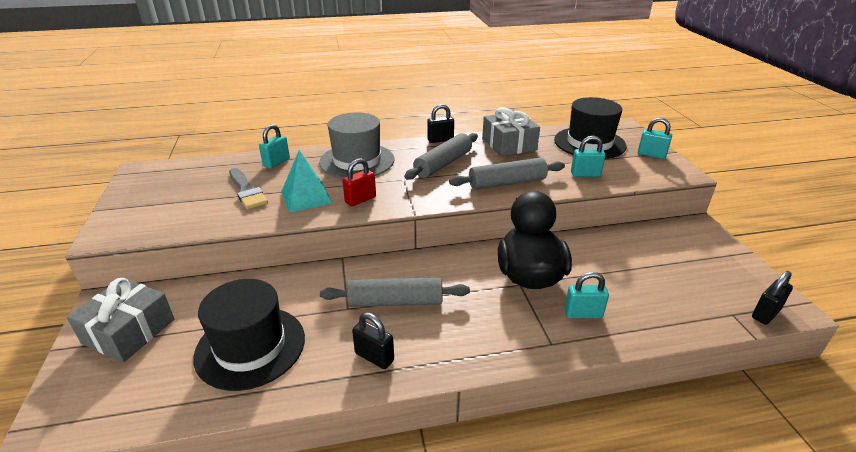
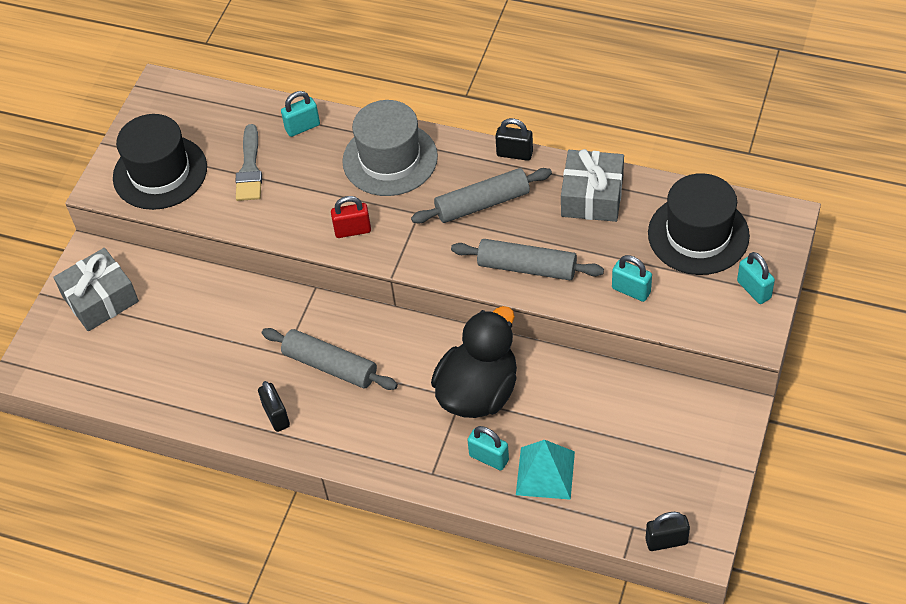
camera: 35 degrees right, 20 degrees up
(250, 346) = (186, 359): black hat -> black hat (160, 172)
(306, 197) = (302, 203): turquoise pyramid -> turquoise pyramid (545, 473)

